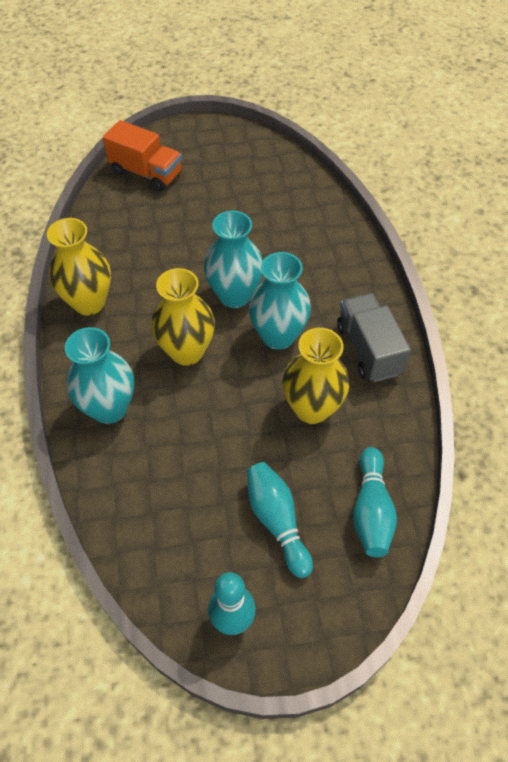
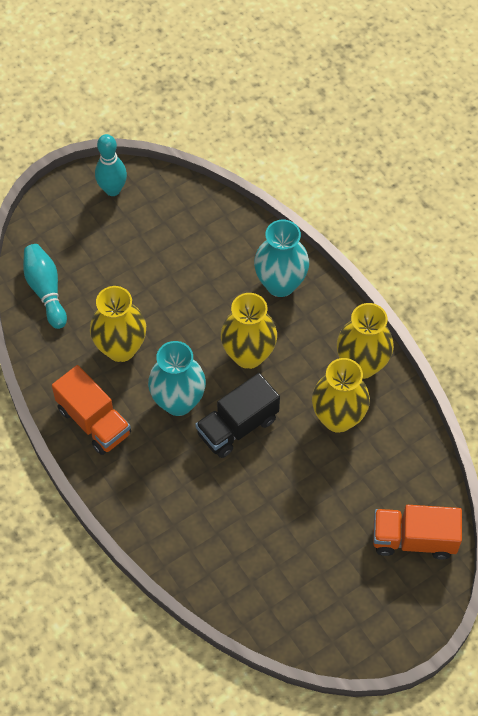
camera: 155 degrees right, 5 degrees up
(142, 269) = (338, 418): none -> yellow vase
(234, 295) = (237, 426): turquoise vase -> black truck
(277, 521) = (110, 256): turquoise bowling pin -> none
(368, 349) = (94, 421): grey truck -> orange truck

